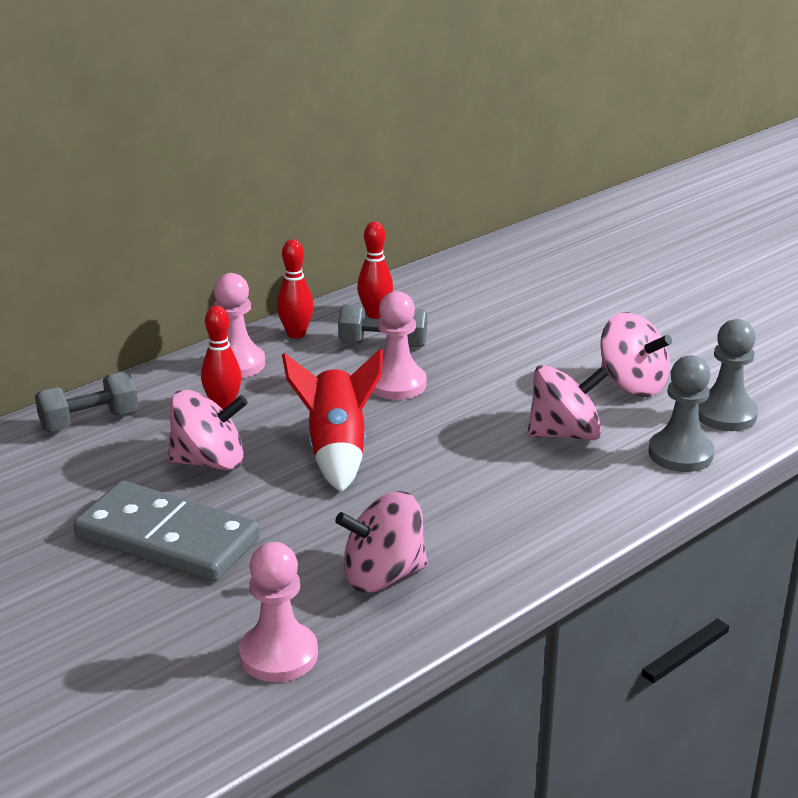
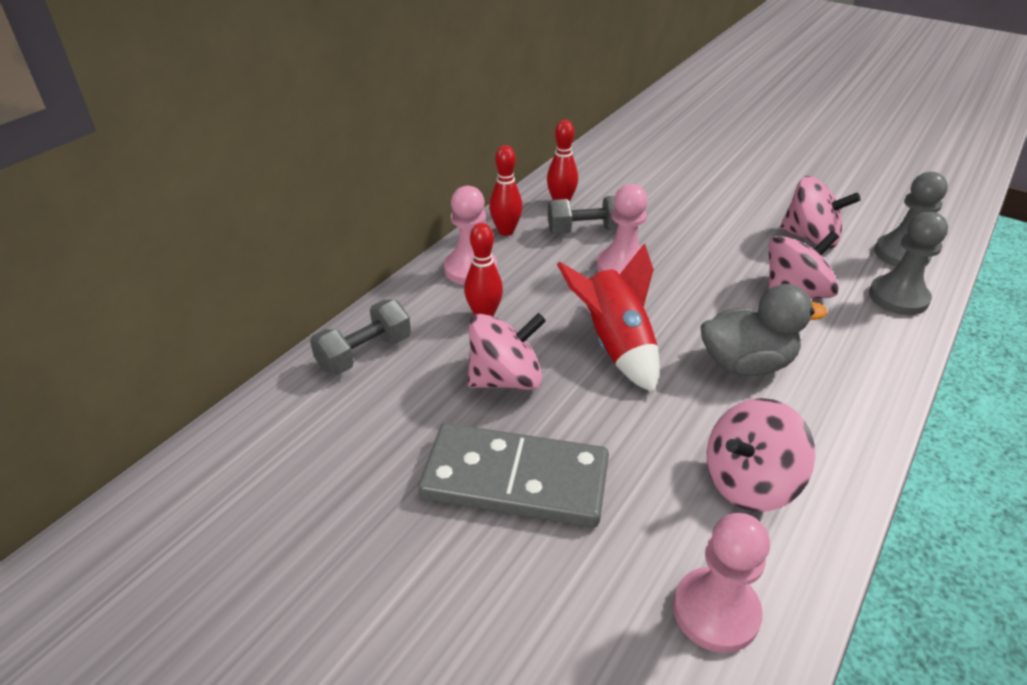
camera: 15 degrees left, 10 degrees up
(459, 486) = (746, 364): none -> grey duck

